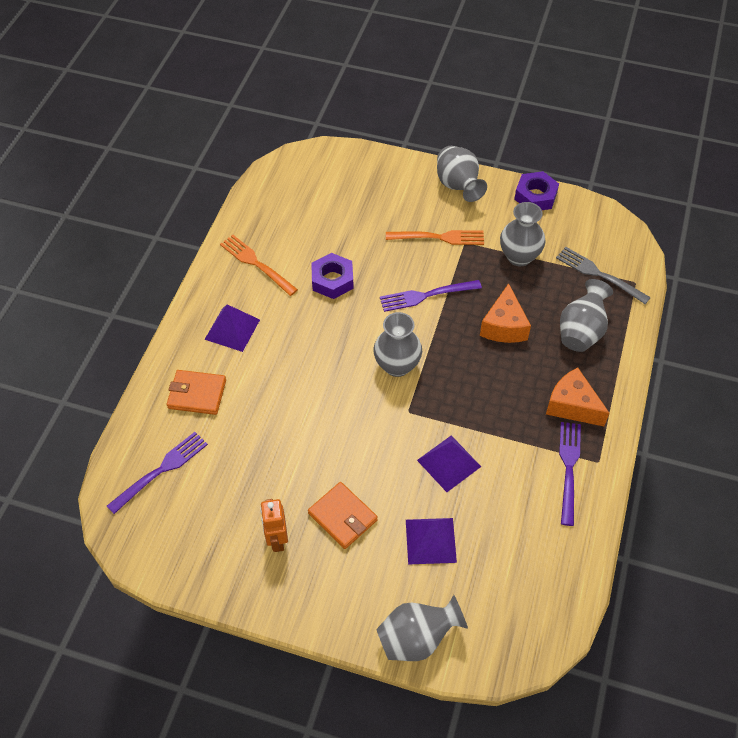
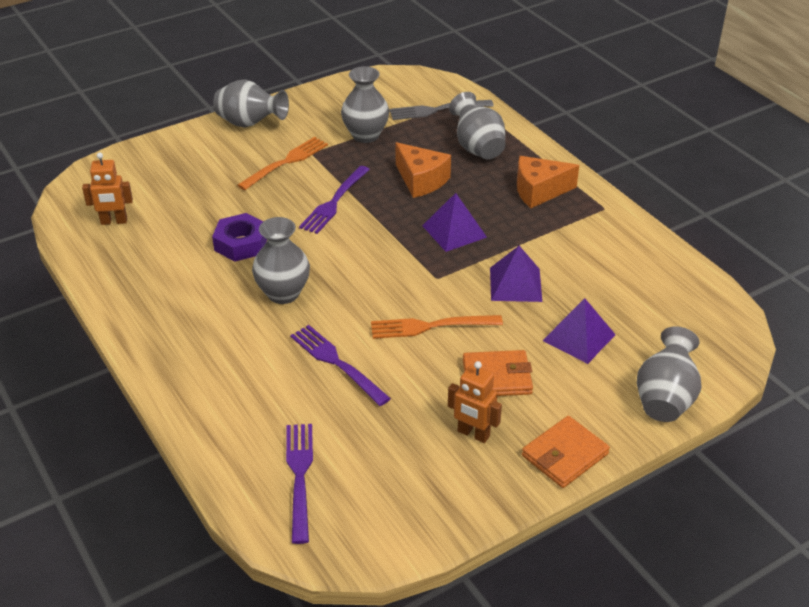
camera: 50 degrees left, 15 degrees down
(197, 394) = (244, 401): orange wallet -> orange wallet (564, 455)
(232, 329) = (204, 335): purple pyramid -> purple pyramid (454, 231)
(256, 264) = (153, 279): orange fork -> orange fork (431, 326)
(287, 202) = (114, 221): none -> orange robot
(397, 365) = (382, 258): grey vase -> grey vase (283, 293)
(535, 196) = (320, 95): purple nut -> none
(569, 468) = (594, 225): purple fork -> purple fork (337, 363)

